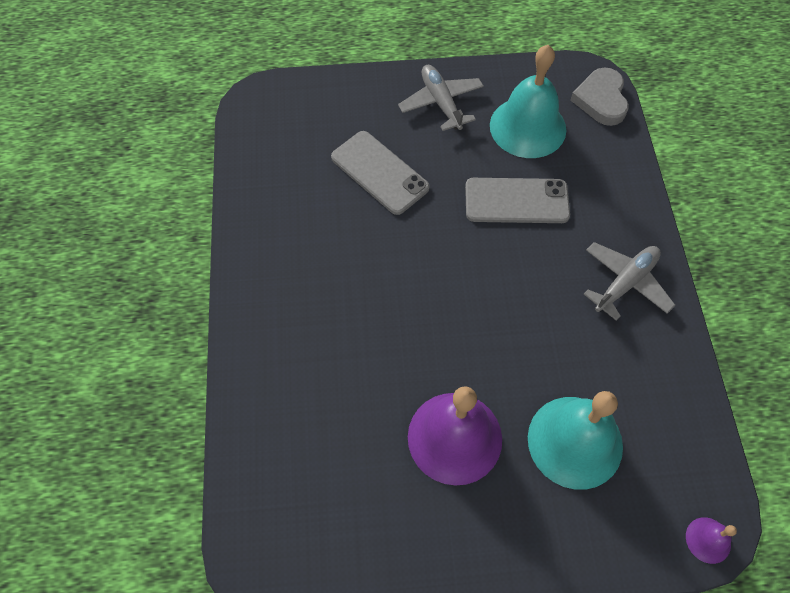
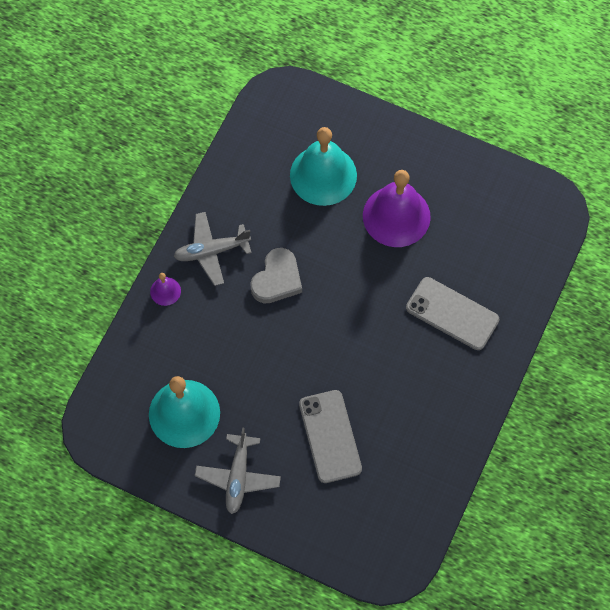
camera: 150 degrees left, 5 degrees up
(516, 201) = (241, 353): grey phone -> grey phone (452, 313)
(601, 100) = (105, 406): grey heart -> grey heart (277, 279)
(708, 540) = (286, 88): purple bell -> purple bell (165, 291)

